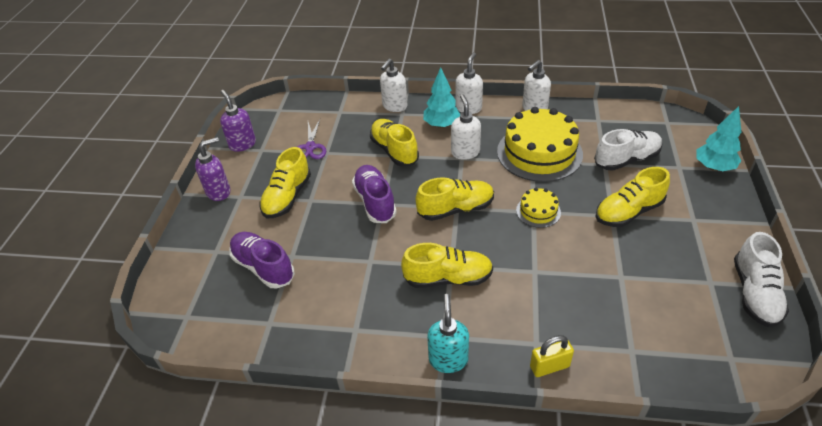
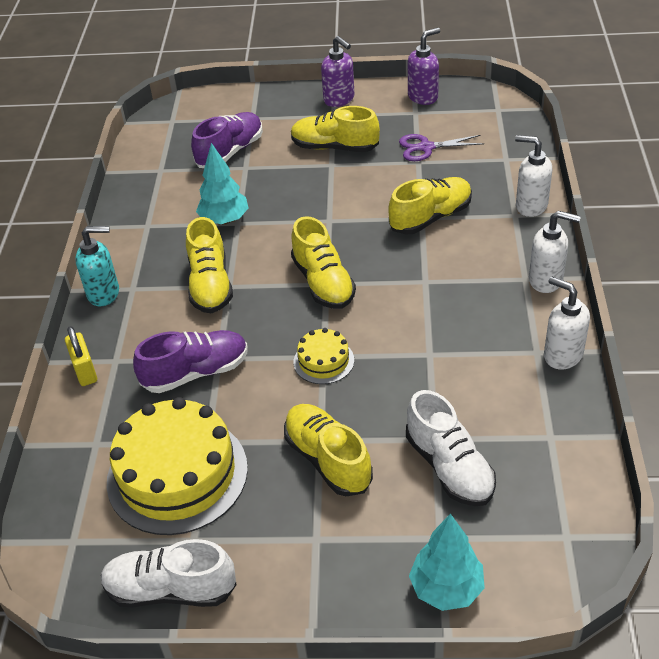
camera: 85 degrees right, 0 degrees up
(375, 202) = (331, 214): purple shoe -> purple shoe (196, 372)
(441, 125) = (497, 255): turquoise tree -> turquoise tree (224, 220)
(465, 152) = (438, 283): white soap dispenser -> none
(539, 153) = (449, 362): yellow cake -> yellow cake (177, 474)

